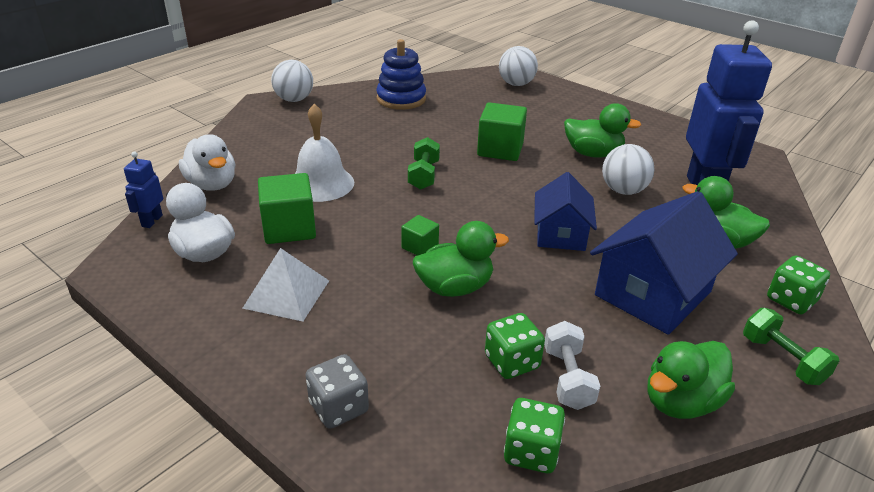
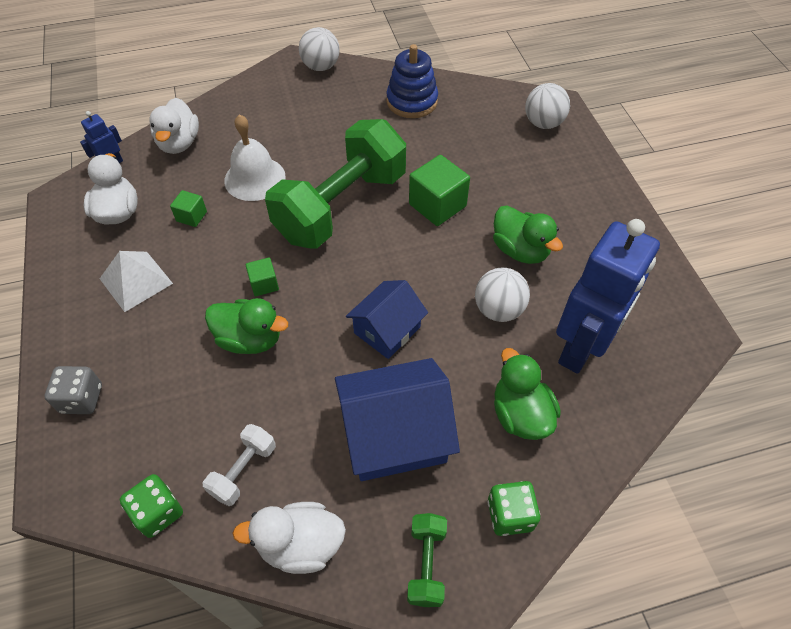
camera: 35 degrees right, 20 degrees up
(289, 228) = (191, 216): green cube -> green cube, size x0.54
(424, 175) = (341, 206): green dumbbell -> green dumbbell, size x2.43
(512, 362) = (221, 431): green dice -> none
(681, 402) = (300, 545): green duck -> white duck

